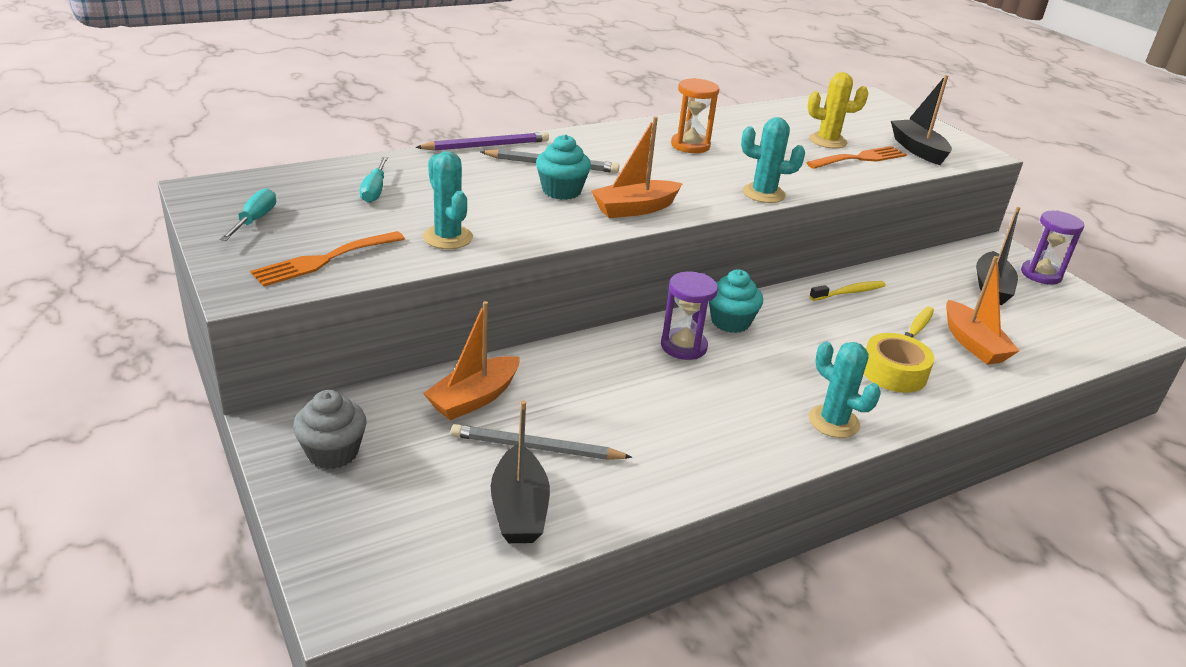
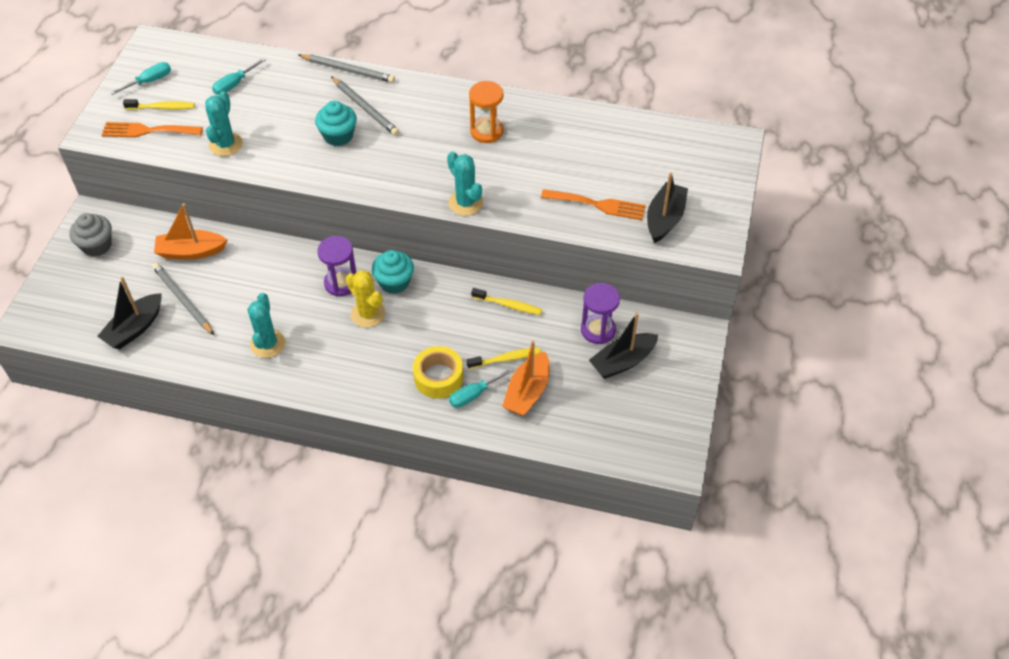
camera: 45 degrees right, 20 degrees up
(311, 235) = (162, 107): none -> yellow toothbrush
(486, 145) = (348, 70): purple pencil -> grey pencil
(635, 209) = (360, 174): orange boat -> none
(827, 141) = (603, 175): yellow cactus -> yellow cactus (368, 314)
(833, 422) = (350, 383): turquoise cactus -> turquoise cactus (267, 344)
(942, 368) = (474, 394): none -> turquoise screwdriver
(1041, 274) = (686, 375): purple hourglass -> purple hourglass (598, 330)

